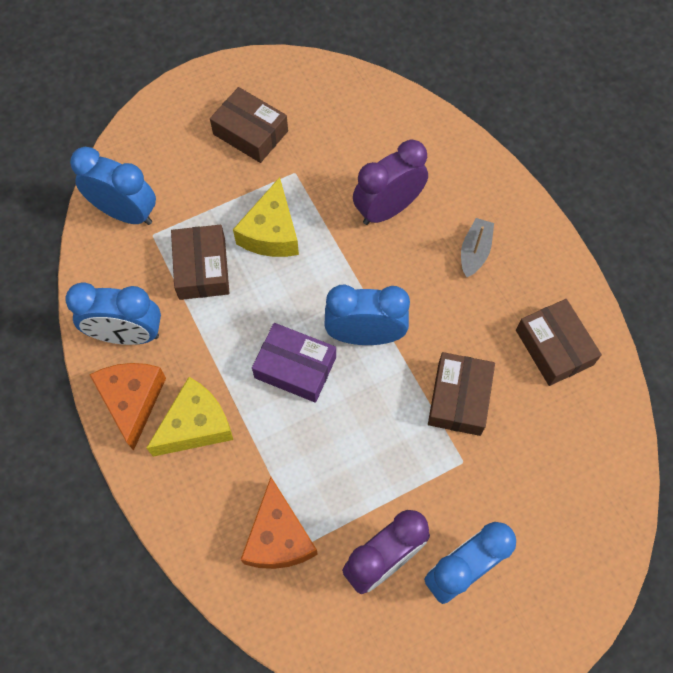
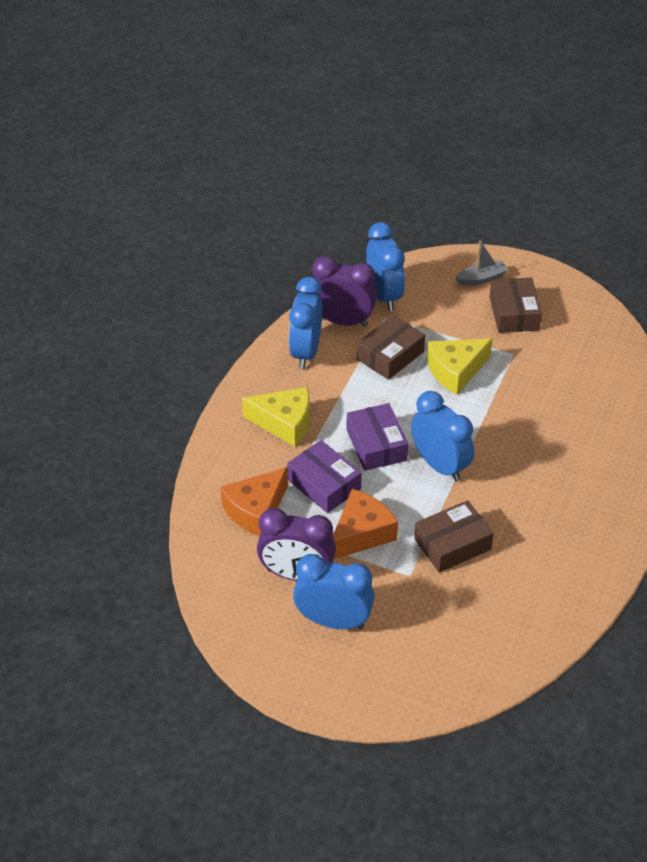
camera: 50 degrees right, 20 degrees down
(127, 335) = (306, 352): blue clock -> blue clock turned 45 degrees clockwise
(132, 401) = (267, 383): orange cheese -> orange cheese (361, 533)
(300, 450) = (324, 484): none -> purple box
(388, 209) = (546, 418): purple clock -> purple clock (342, 321)
(474, 252) = (572, 484): grey boat -> grey boat (481, 278)
(554, 347) = (552, 574): brown box -> none

